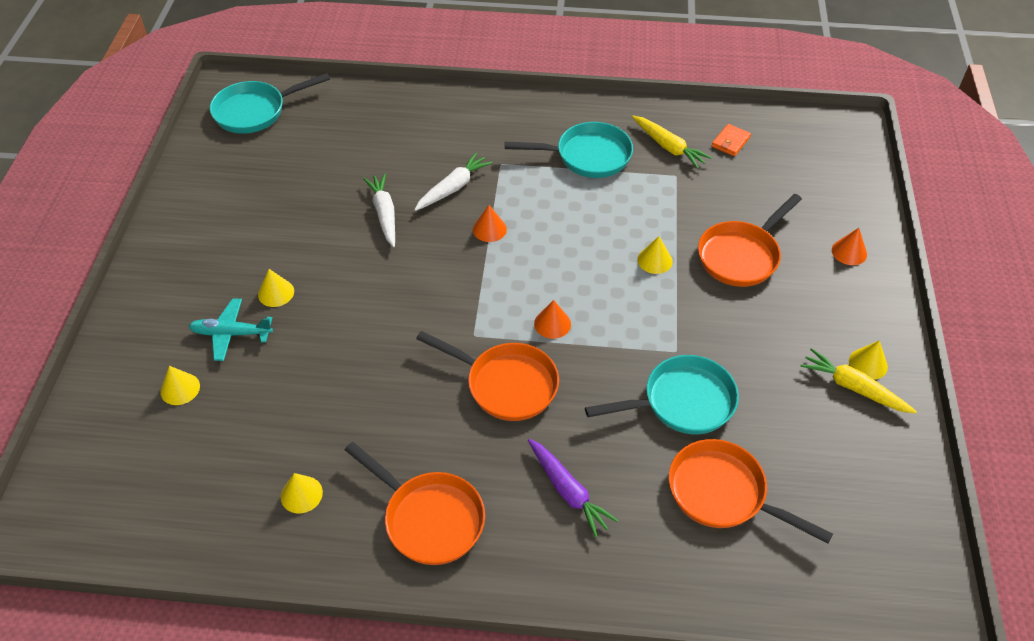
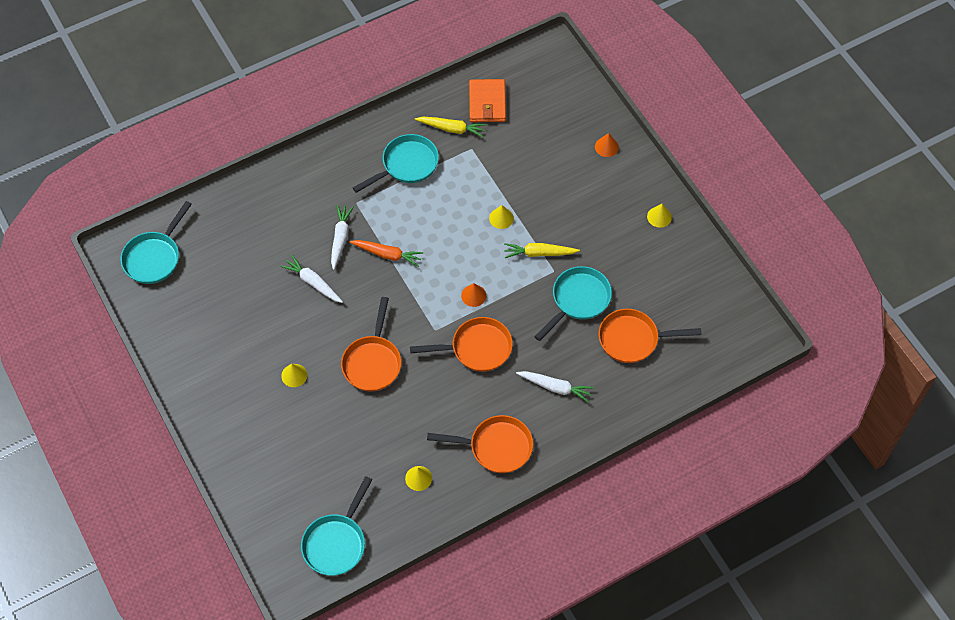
camera: 35 degrees left, 10 degrees up
(136, 509) = (336, 543): none -> turquoise pan
(180, 389) = (294, 466): yellow cone -> none
(231, 334) = (292, 416): turquoise plane -> none
(489, 229) = (387, 254): orange cone -> orange carrot
(568, 491) = (555, 387): purple carrot -> white carrot
(730, 142) = (487, 103): orange wallet -> orange wallet, size x1.82
(741, 256) = (548, 185): orange pan -> orange pan (372, 362)
(853, 387) = (660, 236): yellow carrot -> yellow carrot (539, 253)

